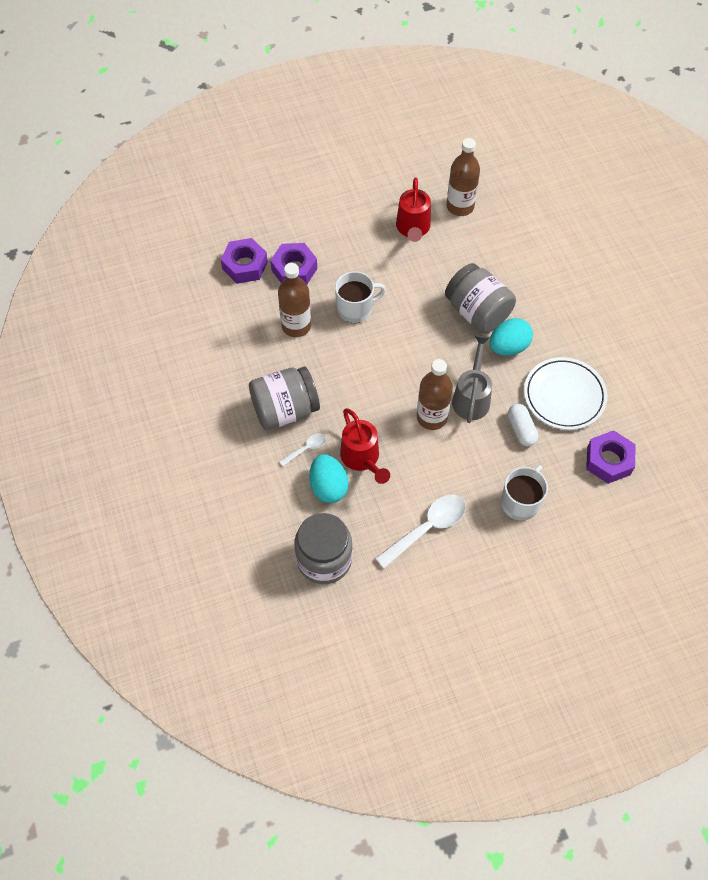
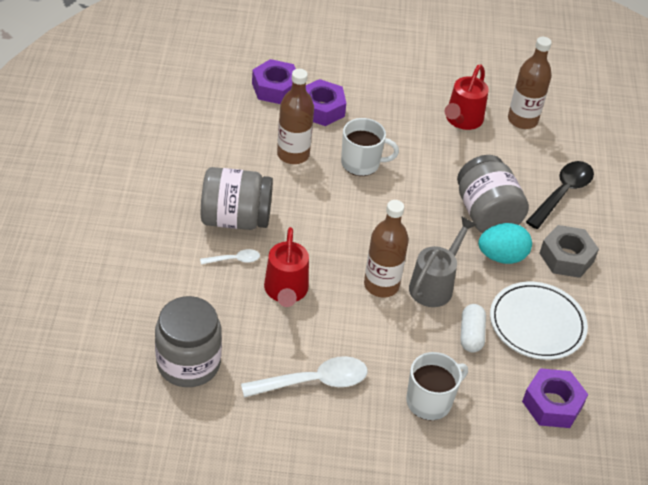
camera: 20 degrees right, 15 degrees down
(328, 486) = (235, 301): turquoise egg -> none
(525, 264) = (562, 193): none -> black spoon
(557, 324) = (566, 257): none -> grey nut

